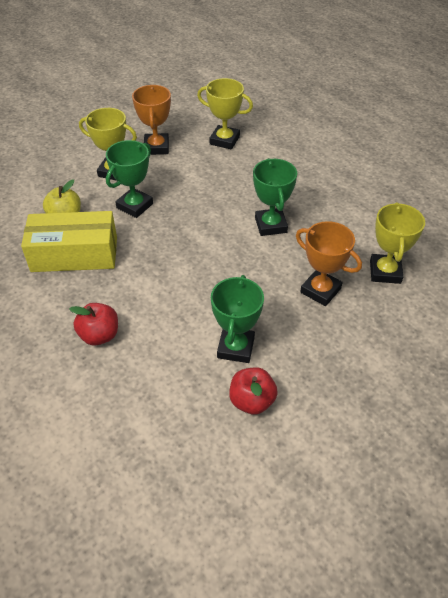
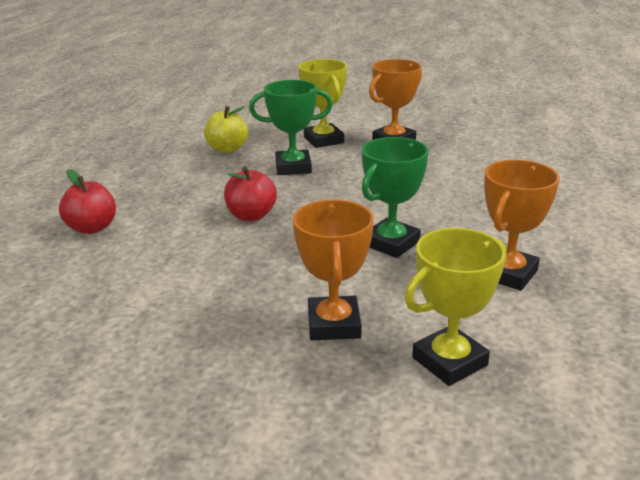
camera: 50 degrees right, 20 degrees down
(74, 254) = (185, 172): yellow box -> none
(224, 140) = (474, 163): yellow trophy -> none
(236, 348) = (159, 308): green trophy -> none
(252, 401) = (83, 357): red apple -> red apple (251, 216)
(340, 208) = (508, 274): none -> orange trophy

